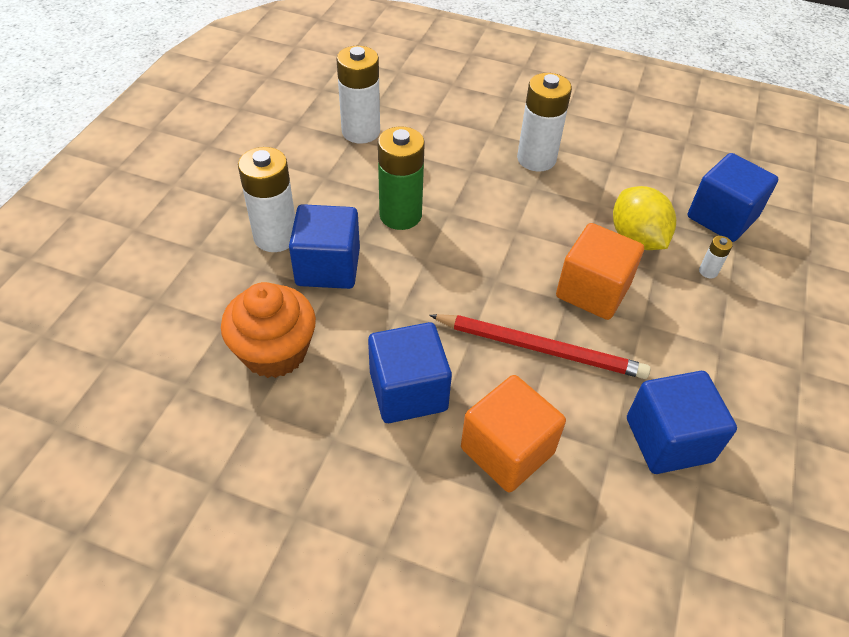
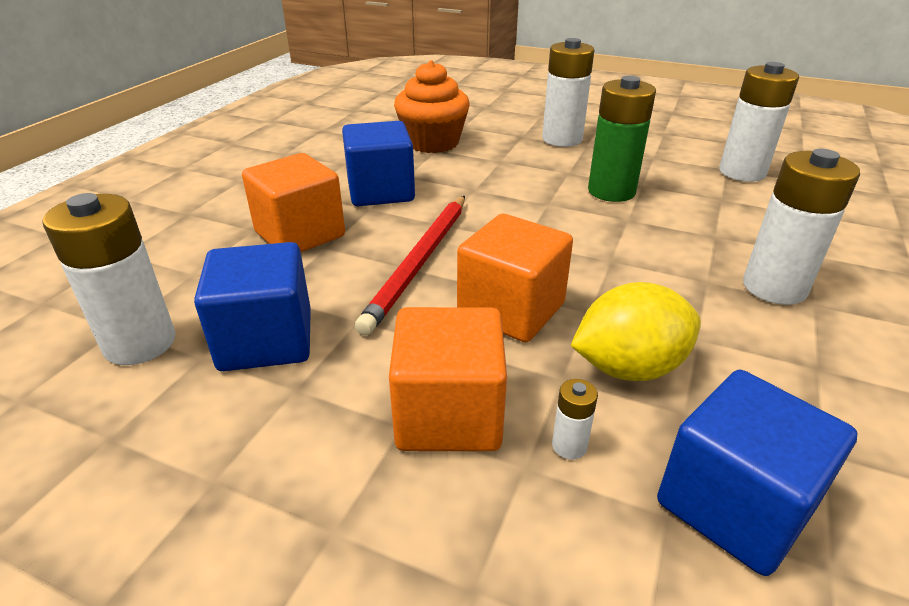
camera: 95 degrees right, 15 degrees down
(328, 267) = (528, 159): blue cube -> none
(699, 534) = (140, 343): none -> white battery
(704, 324) = (449, 414): none -> orange cube

